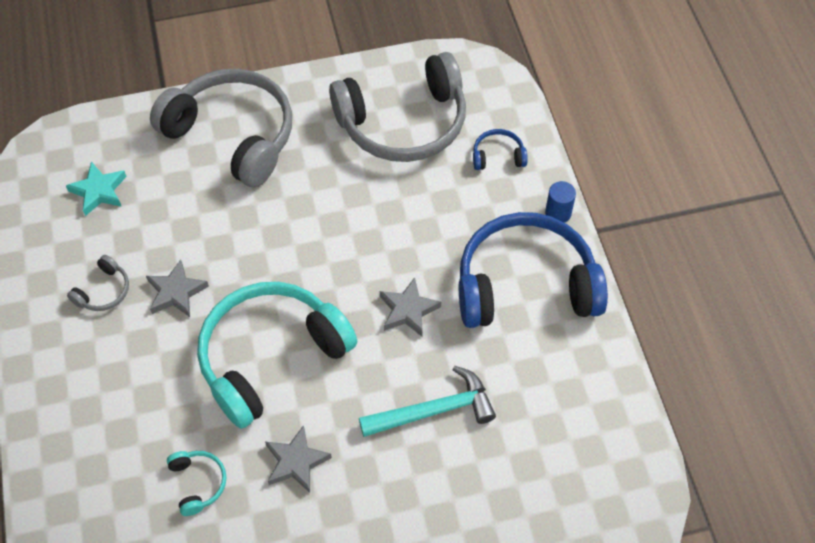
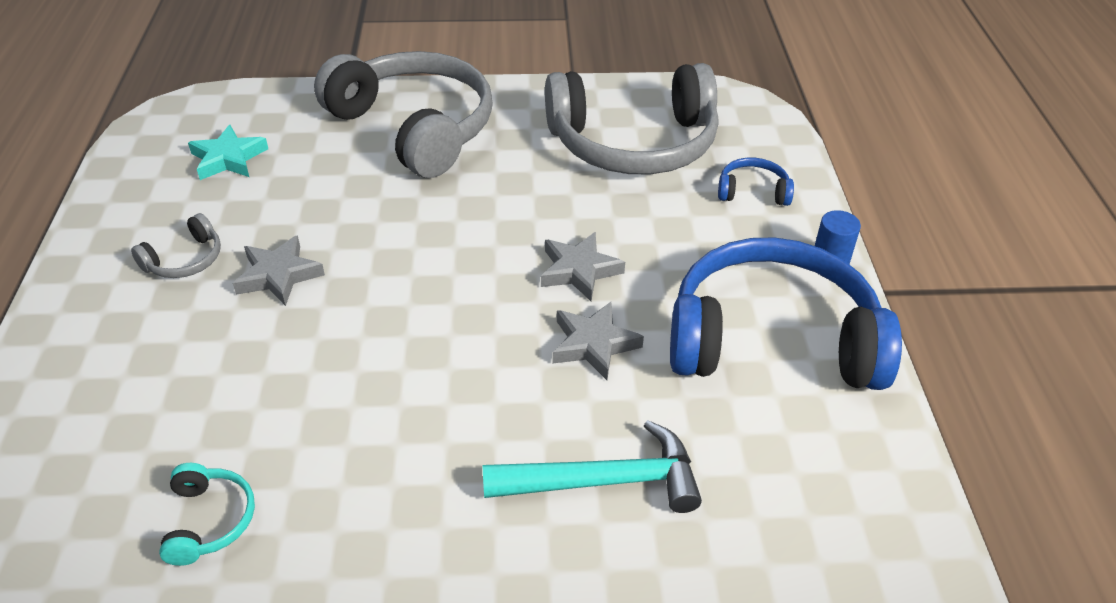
camera: 10 degrees right, 15 degrees down
(271, 357) = (380, 370): turquoise headphones -> none
(296, 462) = (370, 517): grey star -> grey star (579, 270)

